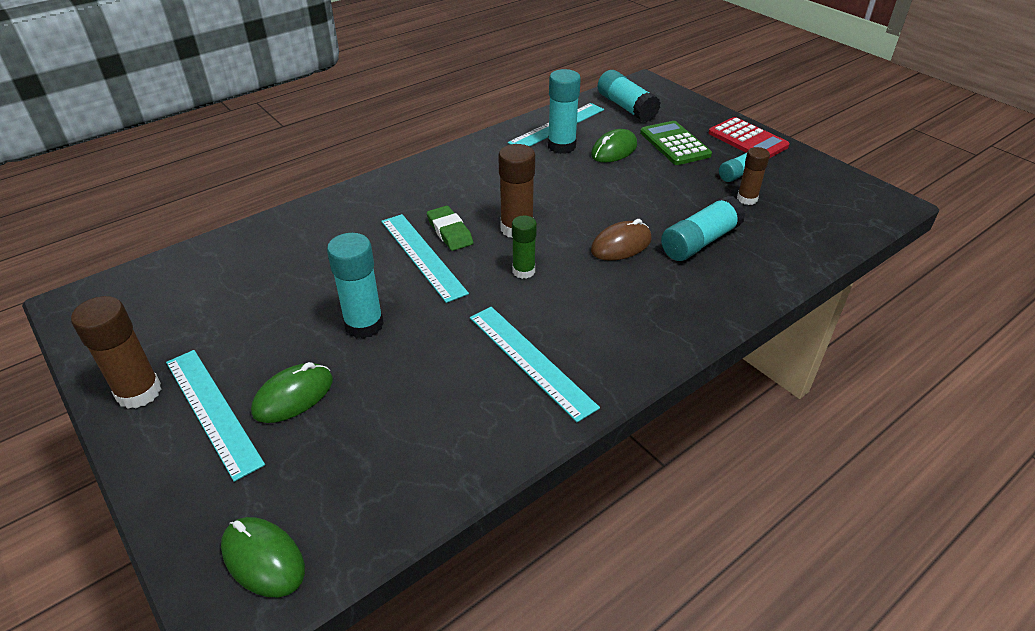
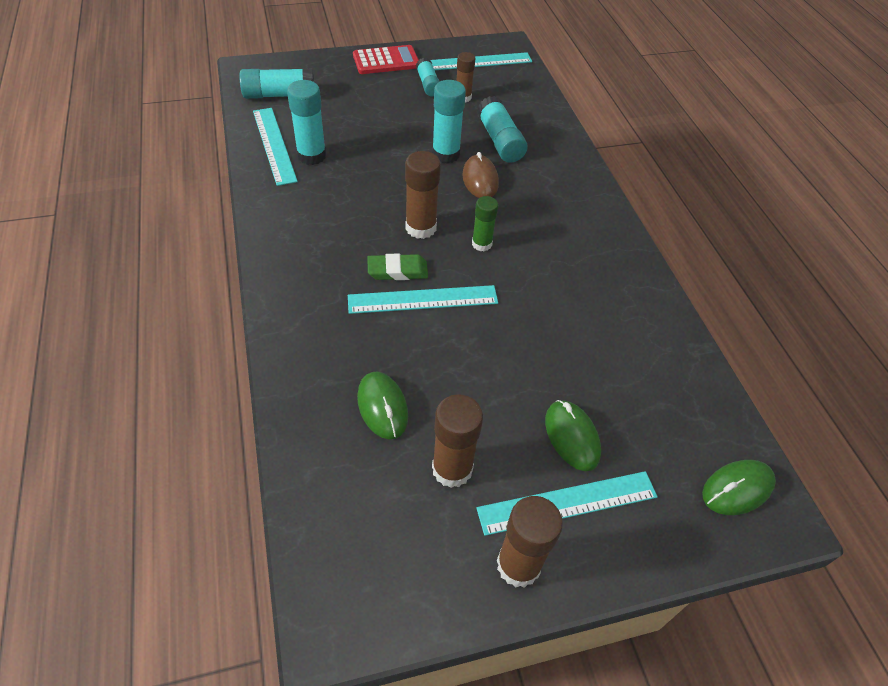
camera: 70 degrees left, 10 degrees up
(232, 326) = (452, 469): none -> brown glue stick
(364, 325) = (500, 366): turquoise glue stick -> turquoise glue stick (446, 154)
(531, 360) = (589, 277): turquoise ruler -> turquoise ruler (479, 61)
(614, 150) = (344, 130): green mouse -> green mouse (382, 407)
(674, 144) = (362, 96): green calculator -> none

